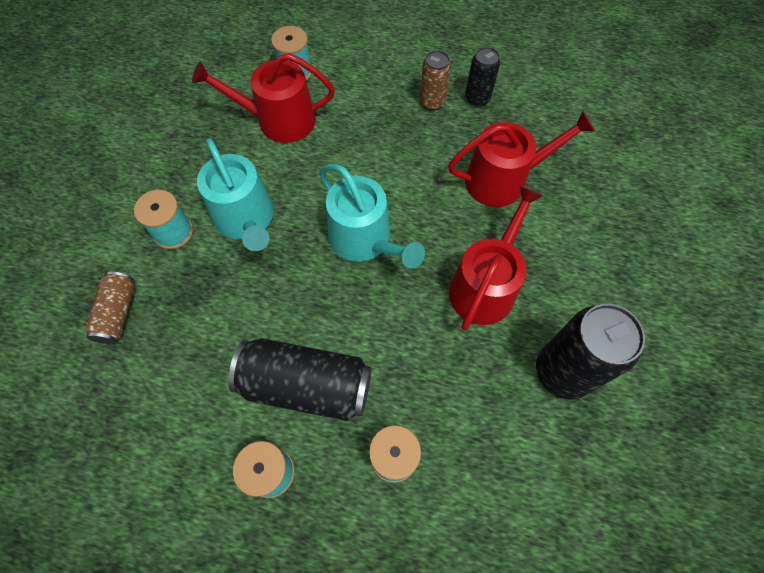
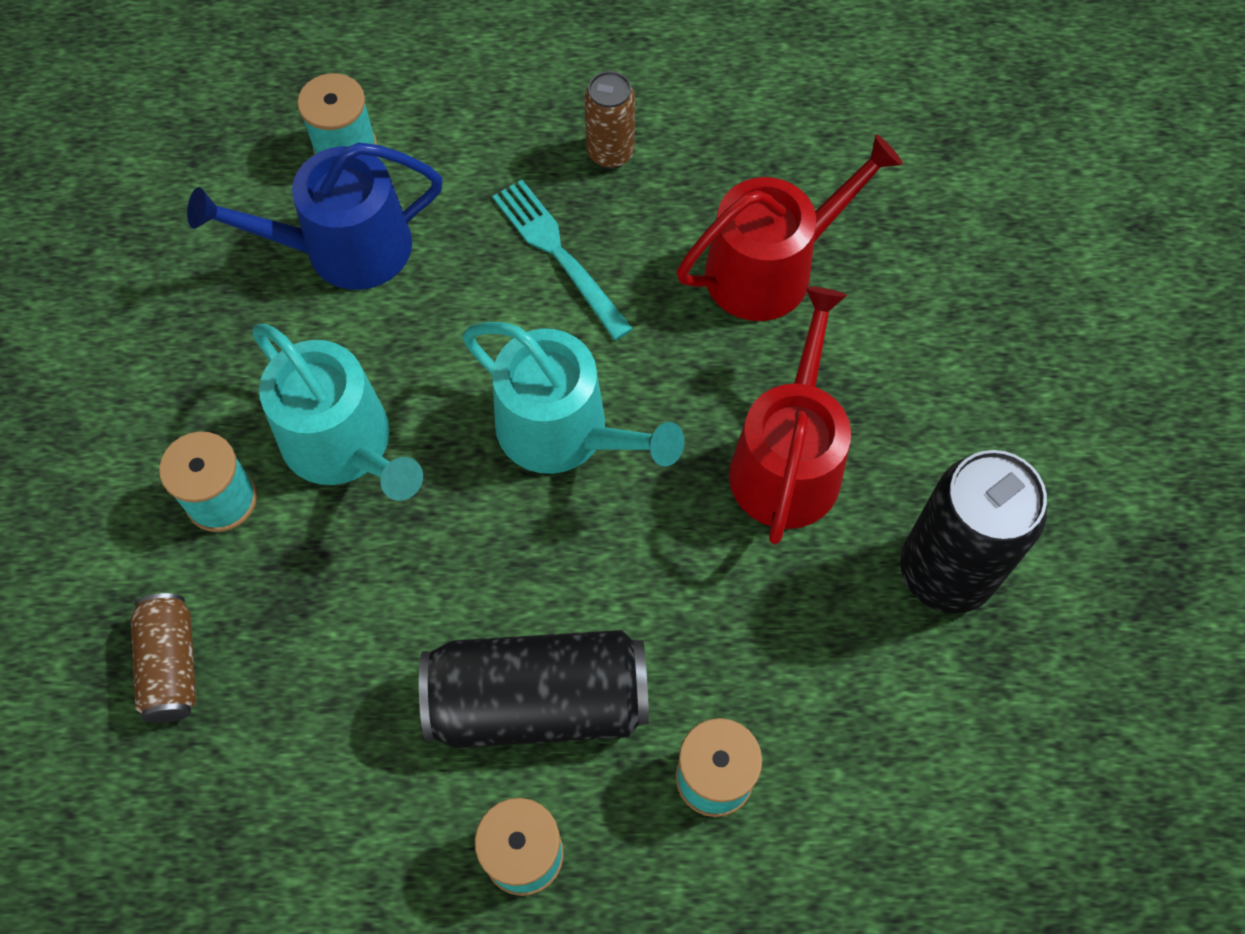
camera: 15 degrees left, 0 degrees up
(279, 120) = (344, 249): red watering can -> blue watering can
(389, 146) = (557, 253): none -> turquoise fork
(477, 99) = (688, 129): black can -> none

